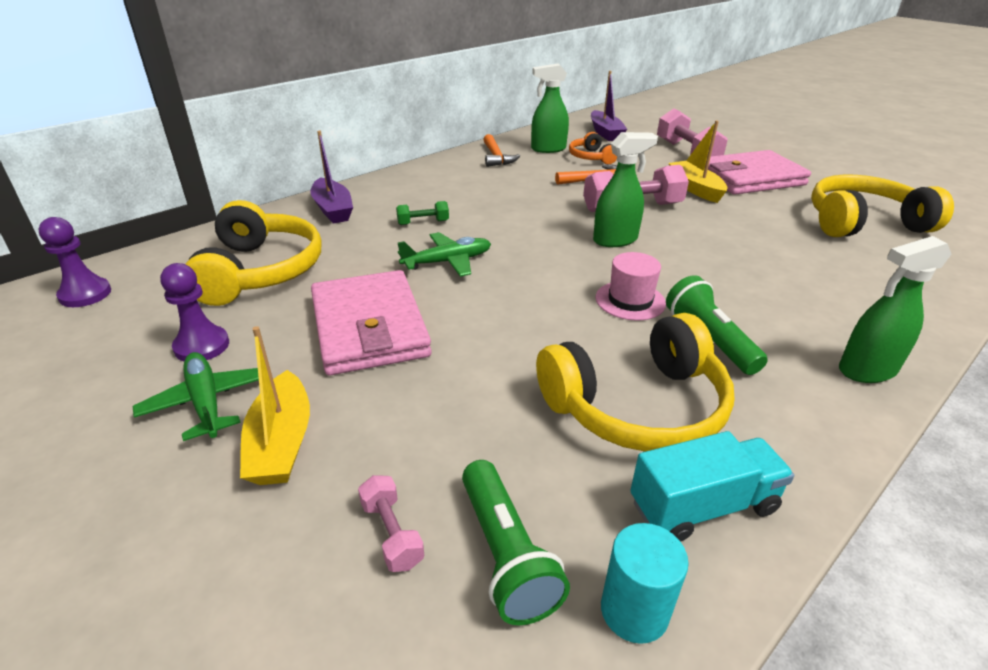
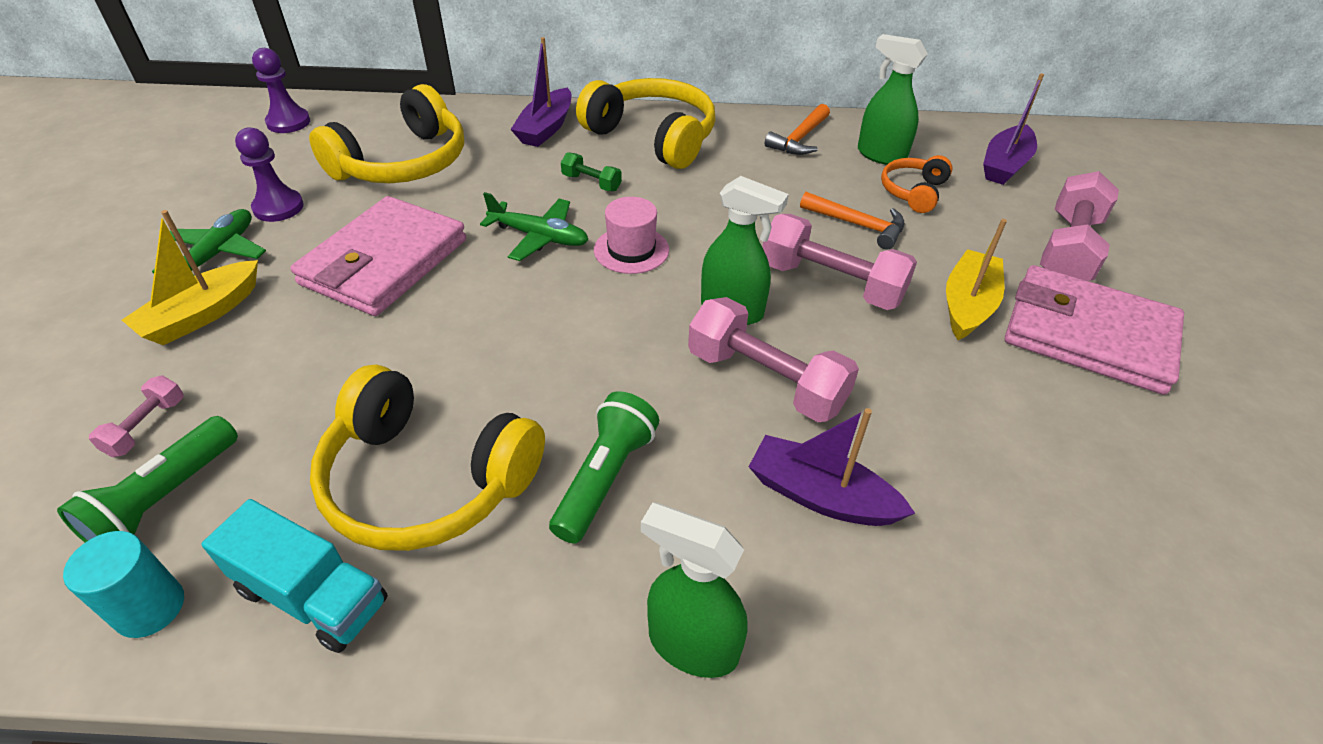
camera: 45 degrees right, 10 degrees up
(630, 300) = (614, 384): pink hat -> pink hat (631, 250)
(686, 258) = (765, 380): none -> pink dumbbell
(790, 285) = (821, 496): none -> purple boat
(863, 223) = (1130, 501): yellow headphones -> yellow headphones (653, 137)

